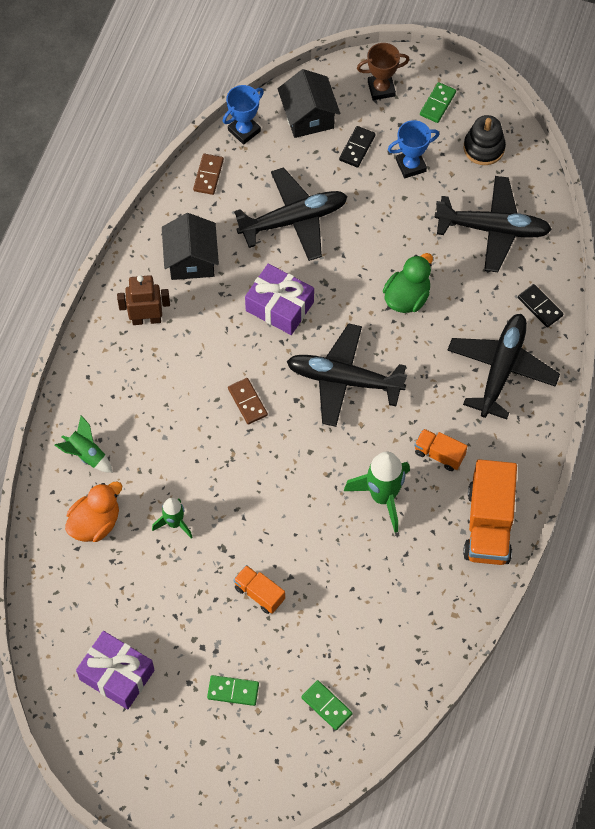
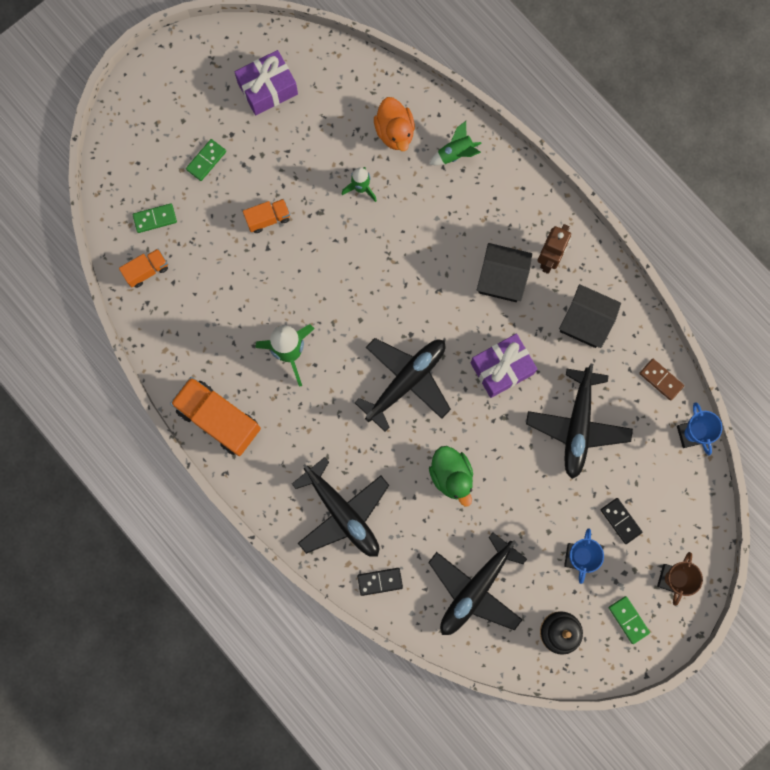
camera: 120 degrees right, 15 degrees up
(247, 402) = (430, 296): brown domino -> none
(308, 116) = (676, 497): black house -> black house (501, 279)
(439, 454) = (299, 417): orange truck -> orange truck (147, 271)

